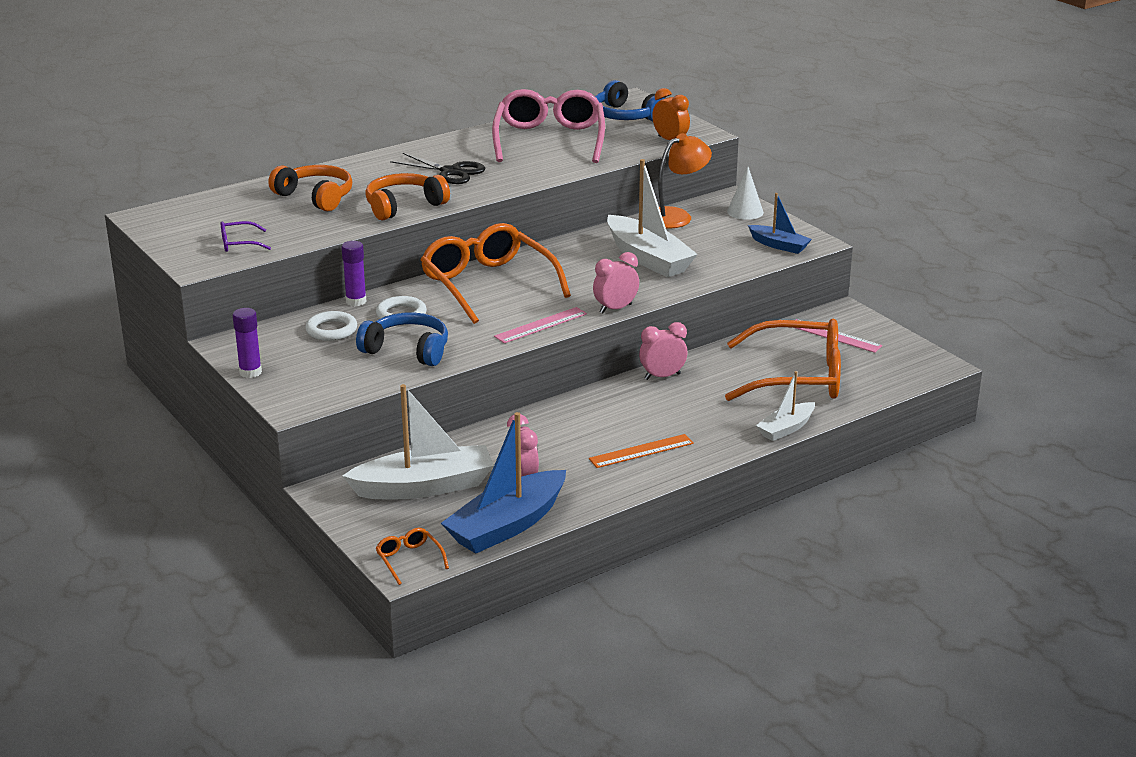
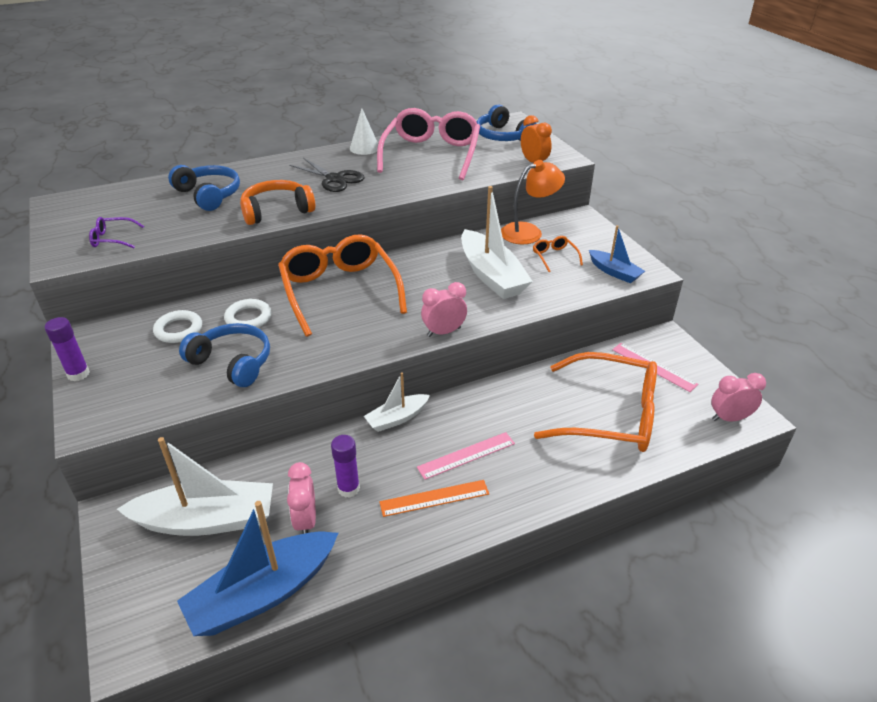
camera: 10 degrees right, 10 degrees up
(315, 197) = (209, 195): orange headphones -> blue headphones
(356, 301) = (217, 298): purple glue stick -> purple glue stick (348, 488)
(409, 559) = (142, 634): orange glasses -> orange glasses (554, 257)
(541, 325) = (367, 345): pink ruler -> pink ruler (466, 455)
(662, 376) = (482, 399): pink clock -> pink clock (729, 418)
(745, 212) = (591, 232): white cone -> white cone (364, 148)
(786, 429) = (587, 485): white boat -> white boat (397, 418)

